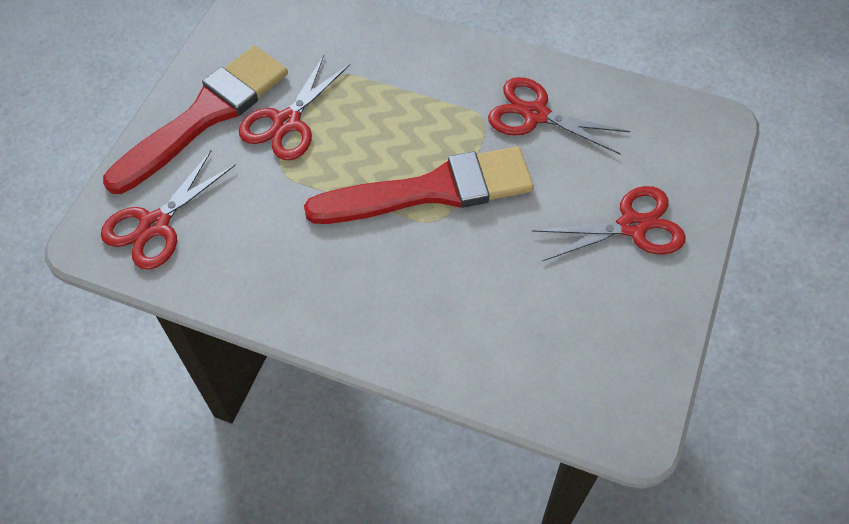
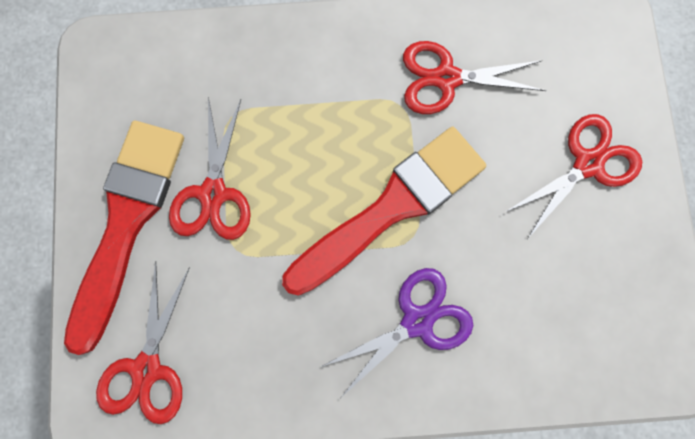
camera: 25 degrees left, 20 degrees up
(405, 285) = (417, 321): none -> purple scissors

